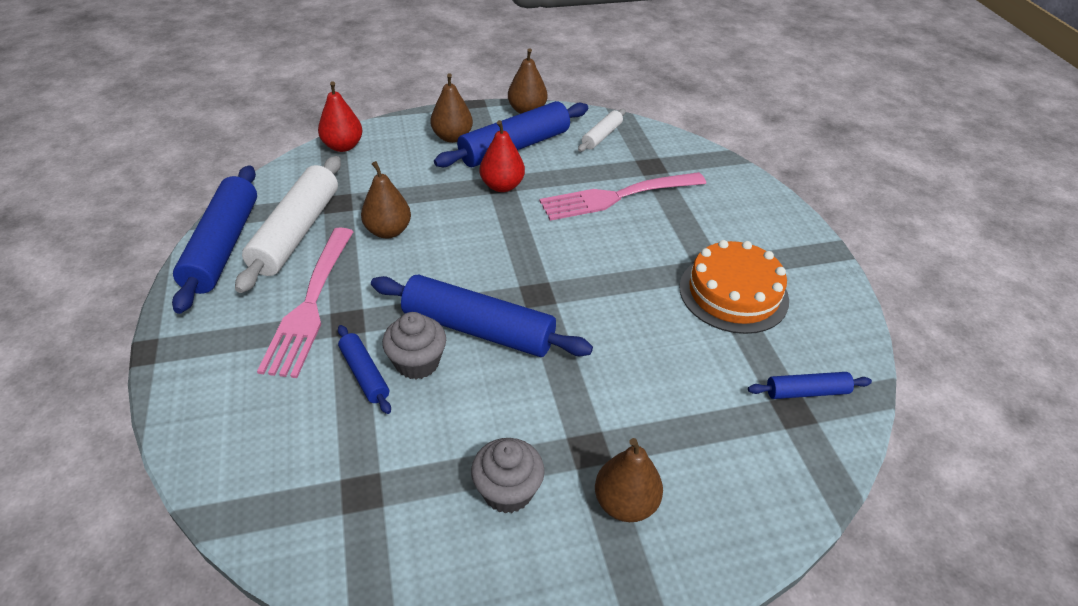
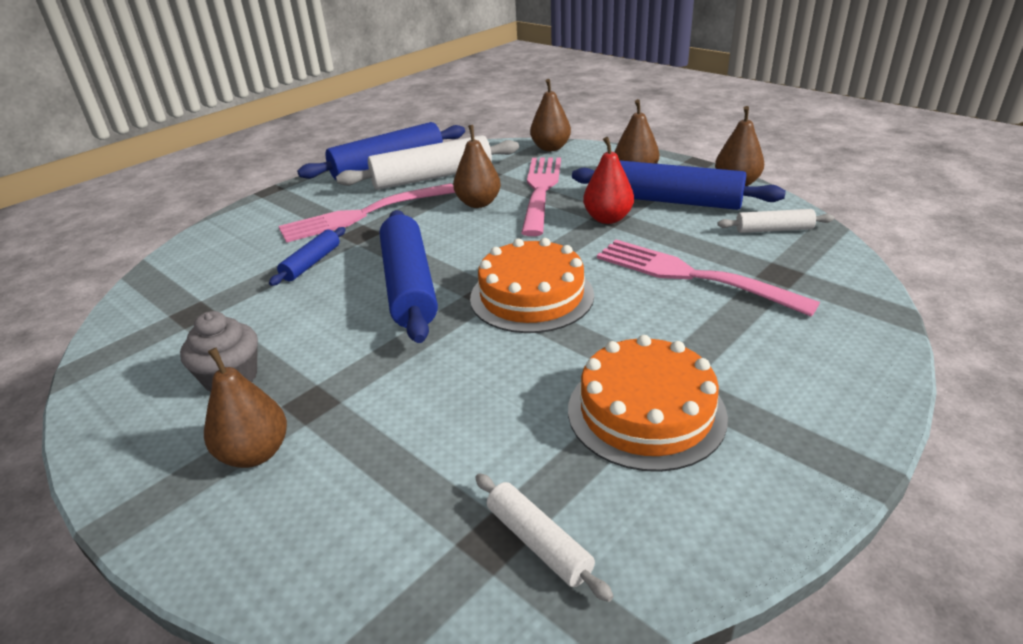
camera: 60 degrees right, 10 degrees down
(343, 146) = (550, 148): red pear -> brown pear
(413, 190) = (541, 190): none -> pink fork
(417, 362) = (343, 277): grey cupcake -> none
(565, 274) = (531, 296): none -> orange cake
(806, 392) = (538, 542): blue rolling pin -> white rolling pin

